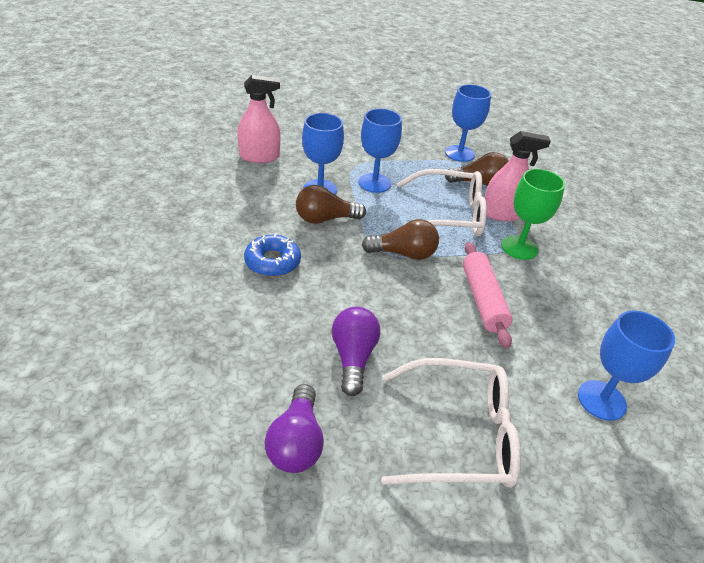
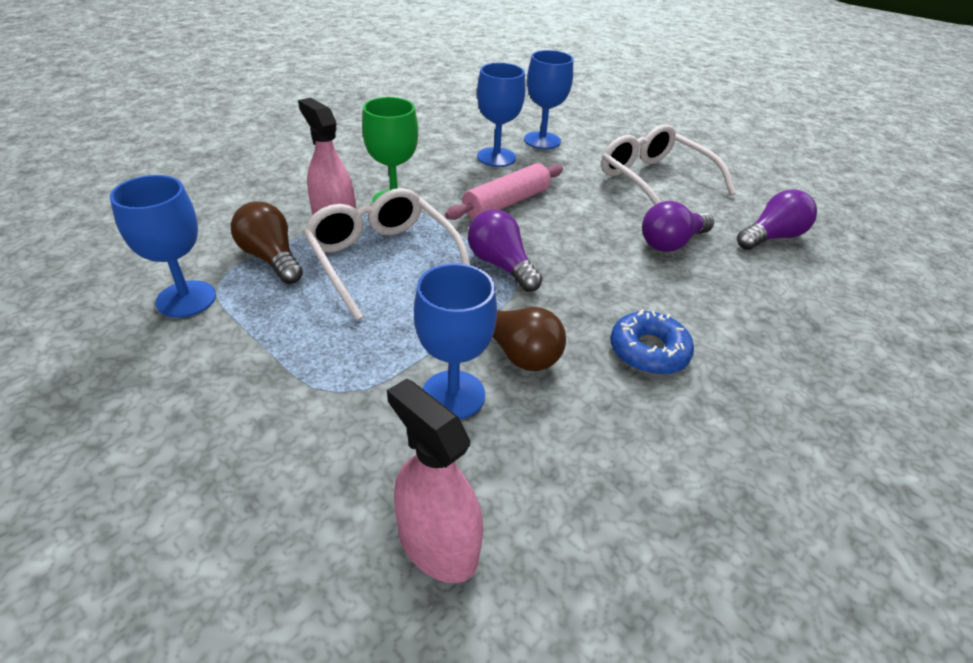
camera: 125 degrees left, 0 degrees up
(374, 183) = (372, 347): blue goblet -> blue goblet (496, 157)
(403, 254) = (501, 265): brown light bulb -> purple light bulb

